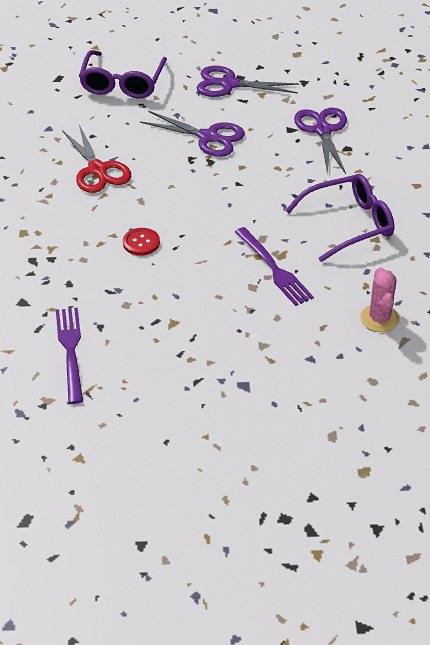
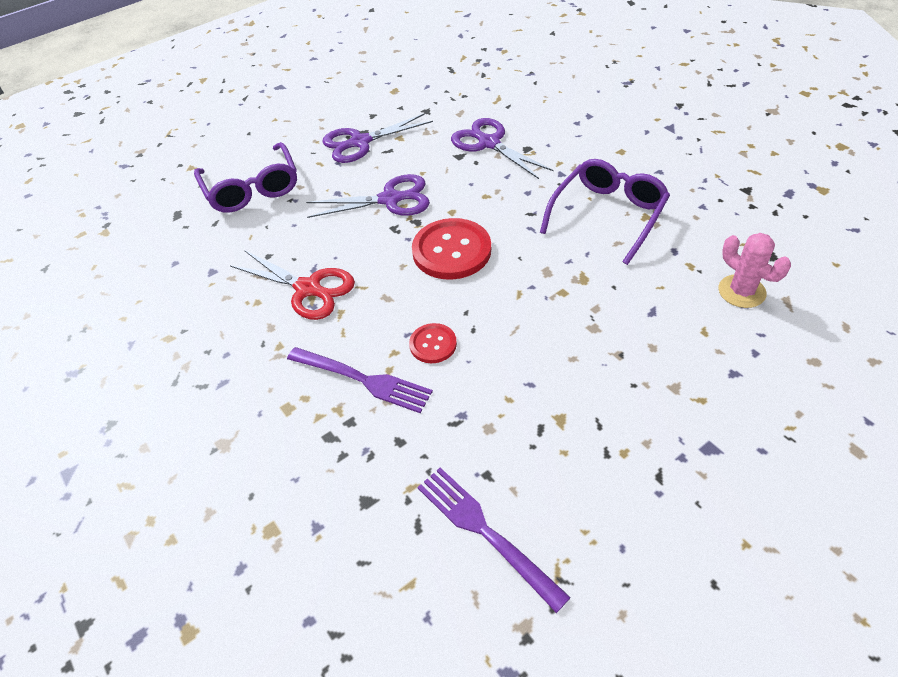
camera: 30 degrees left, 5 degrees up
(213, 193) = (451, 251): none -> red button
(274, 269) = (593, 296): purple fork -> purple fork (363, 379)

